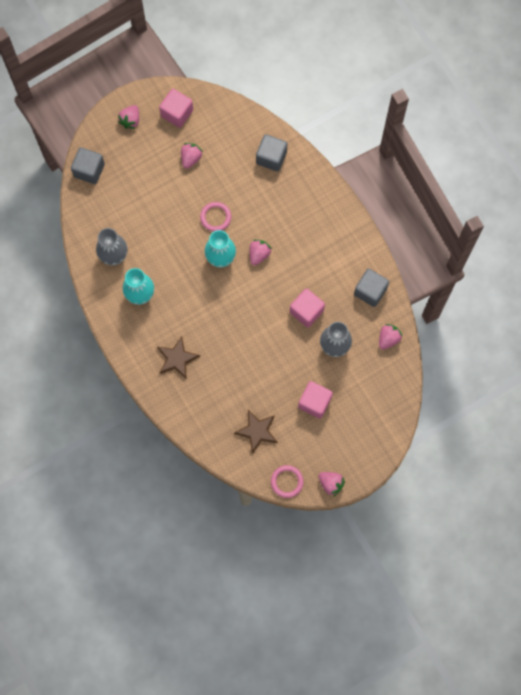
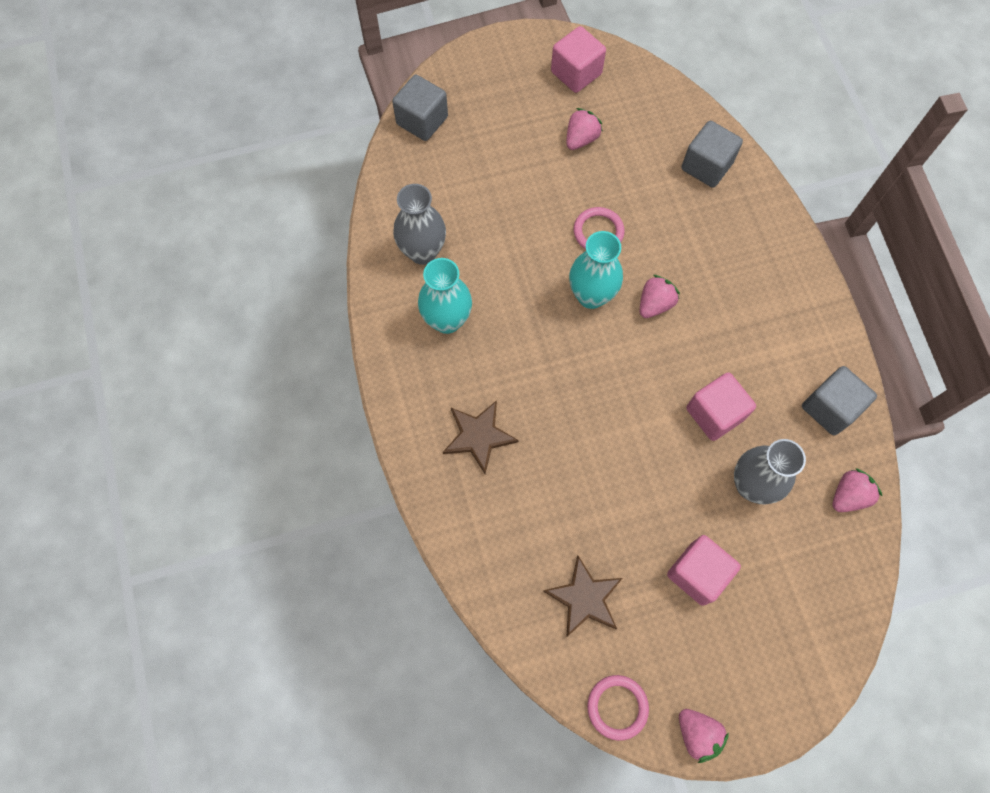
camera: 15 degrees right, 5 degrees down
(130, 120) = (504, 67): pink strawberry -> none

